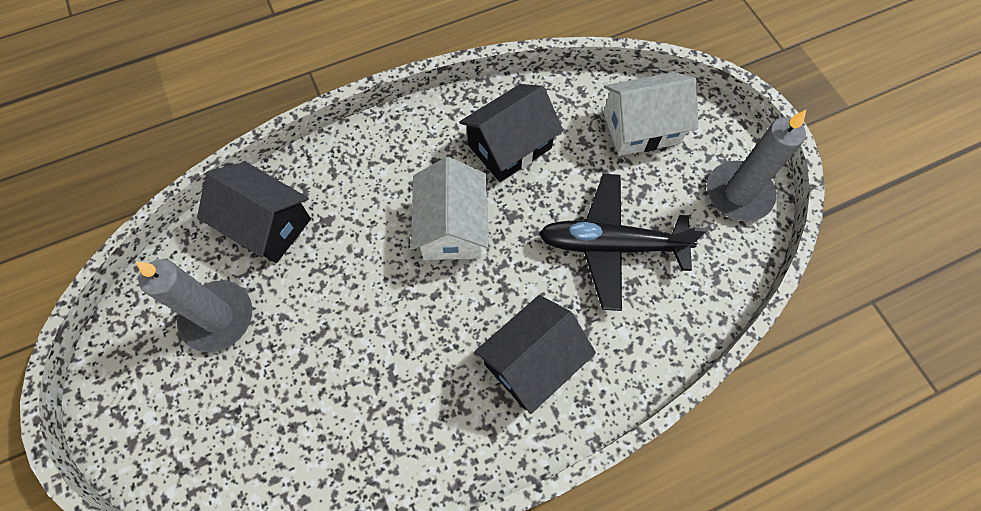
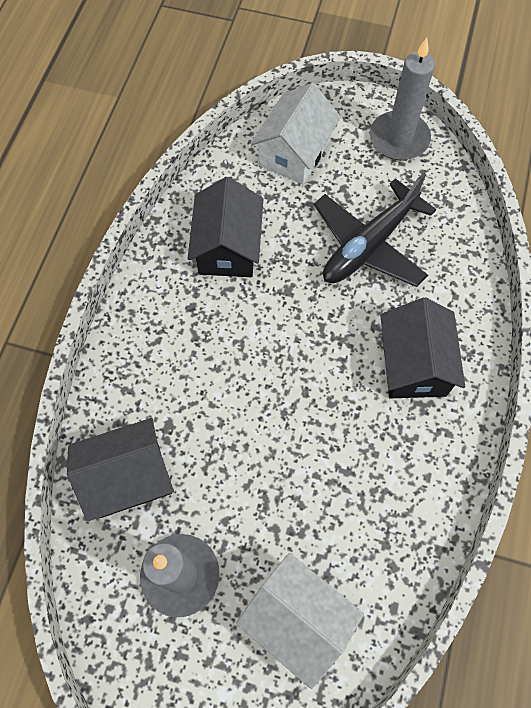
camera: 50 degrees left, 0 degrees up
(452, 227) = (259, 338): white house -> white house (298, 619)

